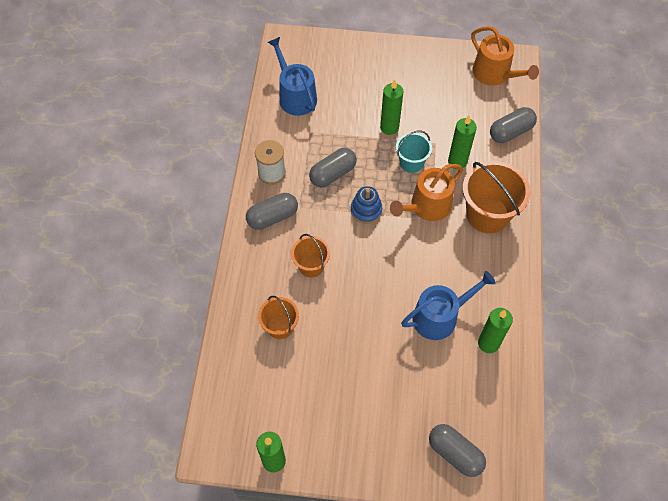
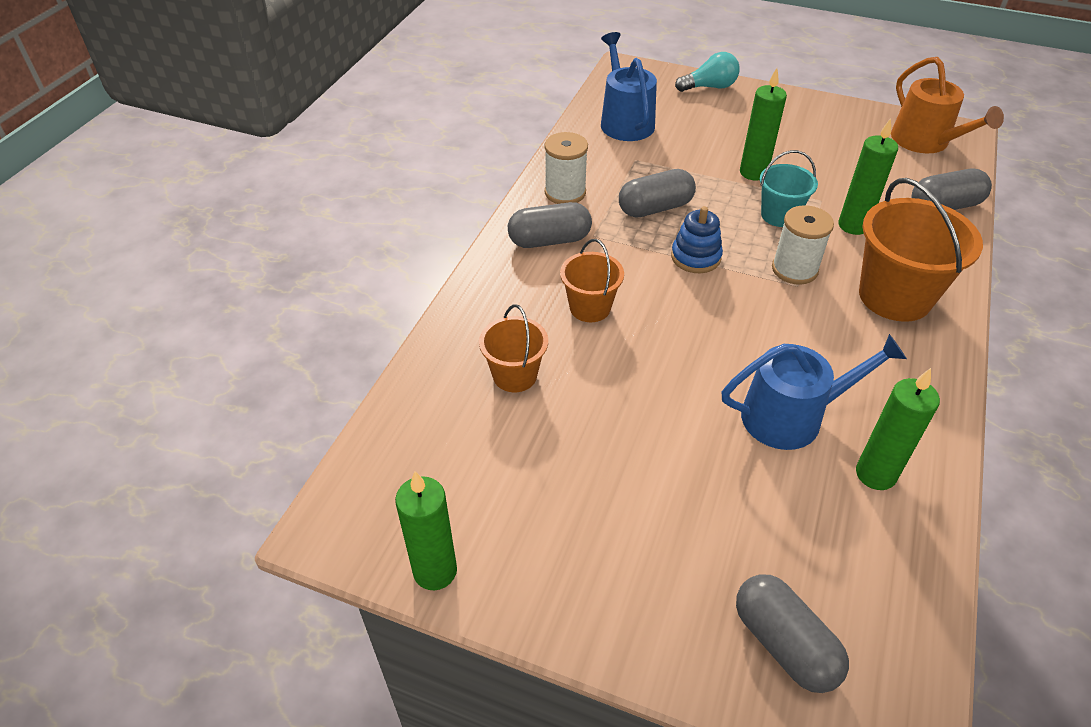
camera: 15 degrees right, 15 degrees down
(346, 48) = (709, 87): none -> turquoise light bulb
(427, 206) = (794, 269): orange watering can -> white spool

